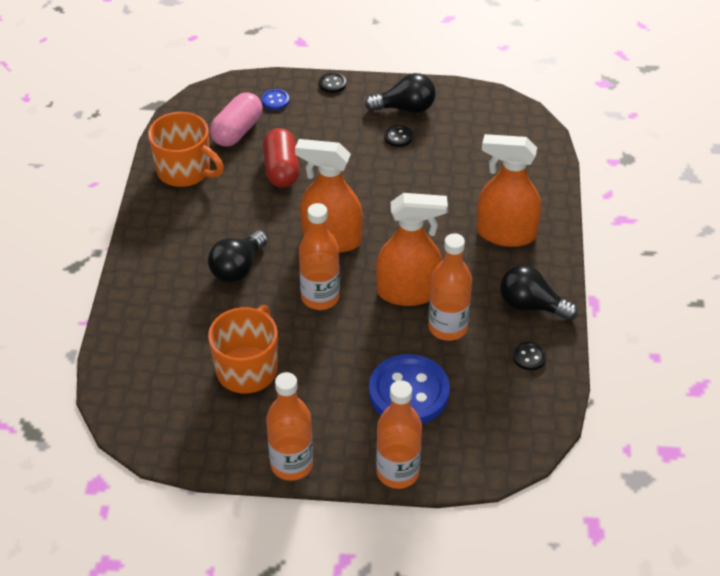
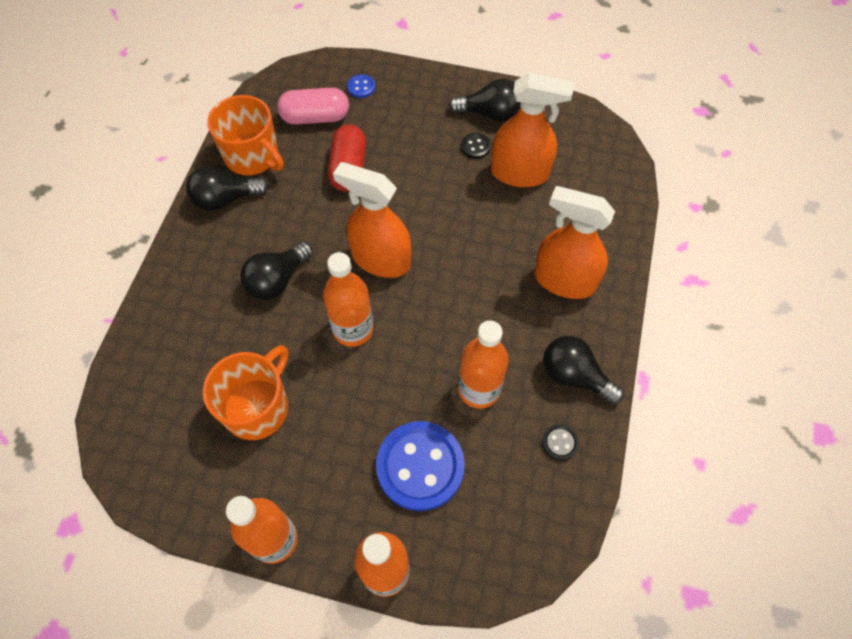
camera: 10 degrees right, 15 degrees up
(169, 209) = (225, 199): none -> black light bulb
(237, 131) = (315, 117): pink capsule -> pink capsule turned 45 degrees clockwise
(332, 84) = (422, 75): black button -> none
(408, 292) = (446, 338): orange spray bottle -> orange spray bottle (520, 173)

